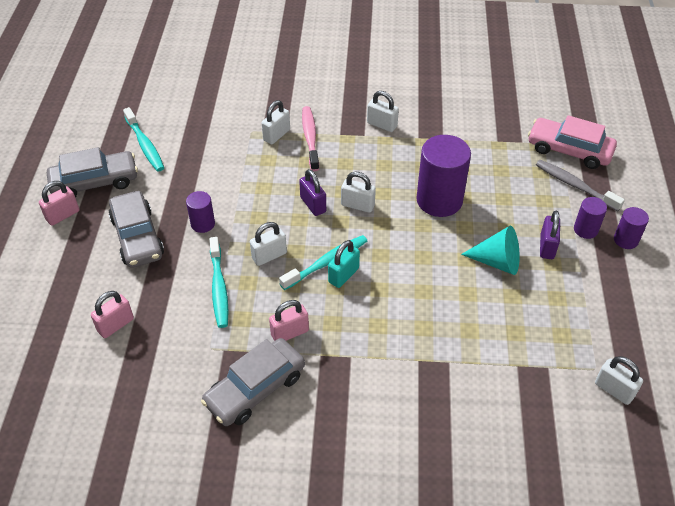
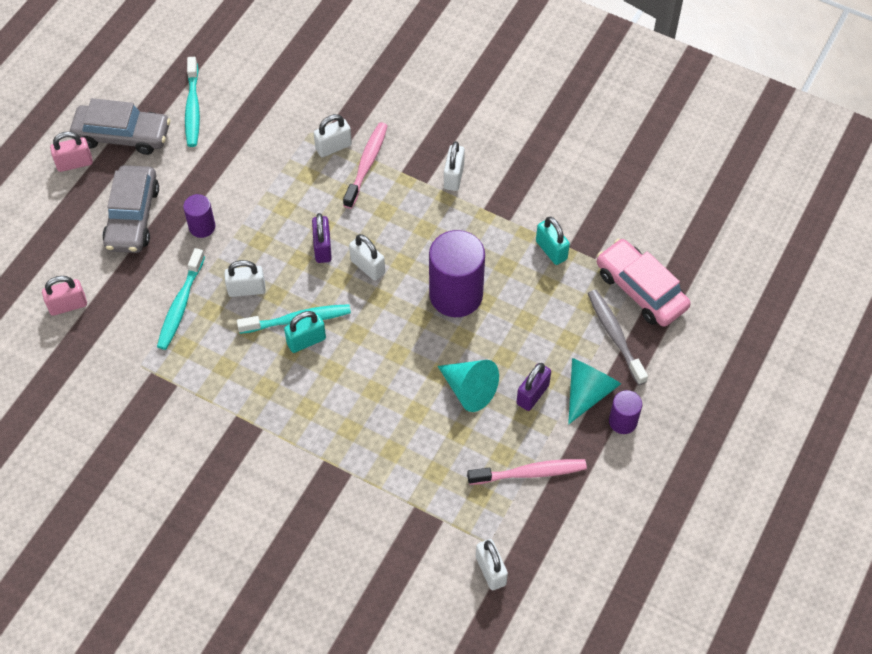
camera: 25 degrees right, 10 degrees up
(255, 389) = (158, 423): grey car -> none
(290, 333) = (220, 380): pink padlock -> none
(382, 125) = (453, 177): white padlock -> white padlock turned 45 degrees clockwise
(487, 147) = (551, 250): none -> turquoise padlock
(585, 230) = (588, 392): purple cylinder -> turquoise cone
(588, 303) = (530, 473): none -> pink toothbrush

